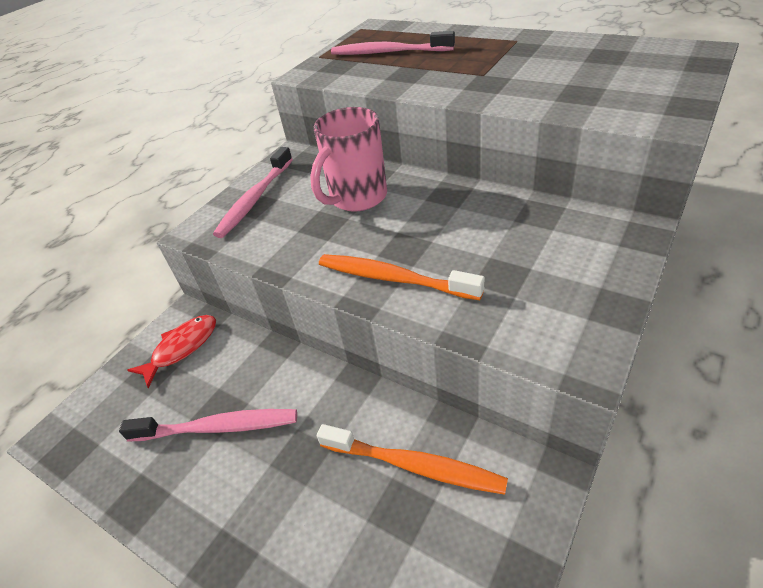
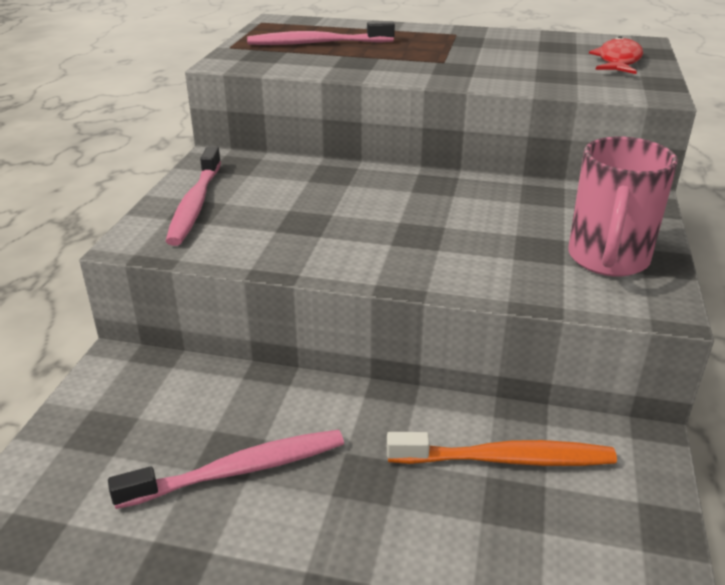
camera: 25 degrees left, 10 degrees down
(182, 348) = (134, 396): red fish -> red fish (618, 61)
(357, 198) = (329, 195): pink mug -> pink mug (607, 260)
(393, 279) = (425, 263): orange toothbrush -> none

